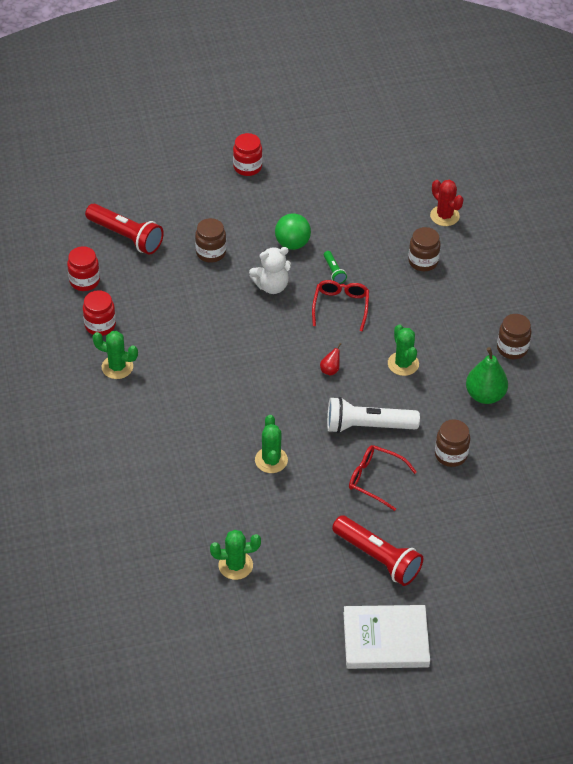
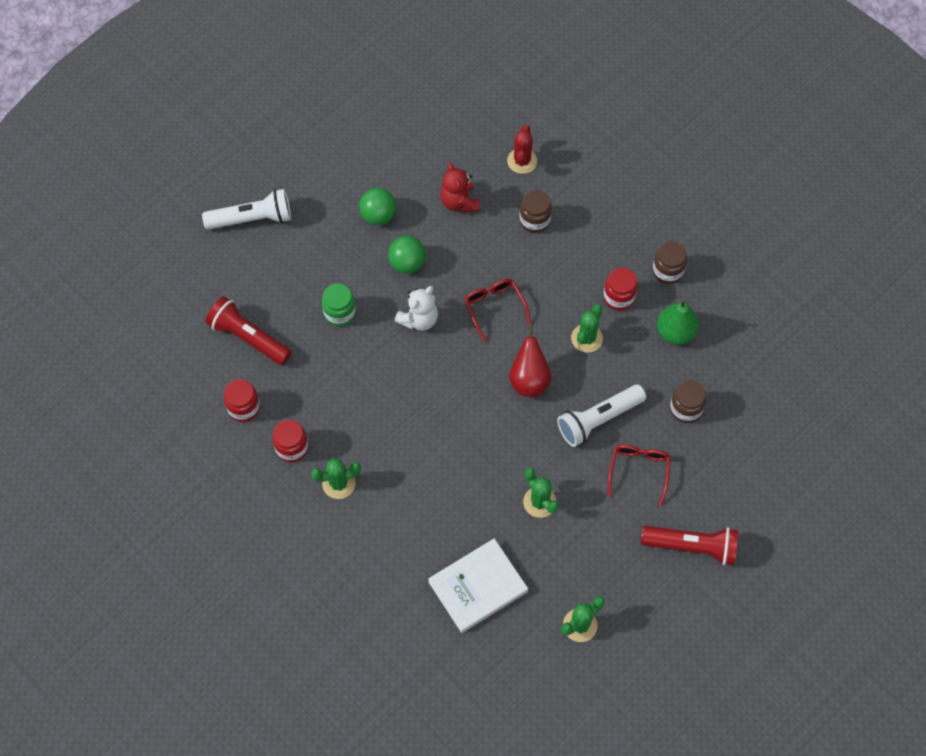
camera: 30 degrees left, 15 degrees up
(126, 236) = (249, 338): red flashlight -> red flashlight turned 150 degrees counterclockwise
(192, 160) = (252, 219): none -> white flashlight
(211, 253) = (340, 313): brown jar -> green jar
(247, 167) = (310, 200): red jar -> red jar (618, 297)
(294, 201) = (378, 216): none -> green ball
(330, 370) = (529, 380): red pear -> red pear, size x2.09
(334, 271) = (464, 273): green flashlight -> none
(369, 221) = (459, 202): none -> red teddy bear
(374, 479) = (639, 470): red glasses -> red glasses turned 105 degrees clockwise
(386, 639) = (749, 622): white book -> white book (478, 587)
(403, 364) = (587, 338): green cactus -> green cactus turned 75 degrees clockwise
(444, 216) = (522, 161): red cactus -> red cactus turned 75 degrees clockwise

